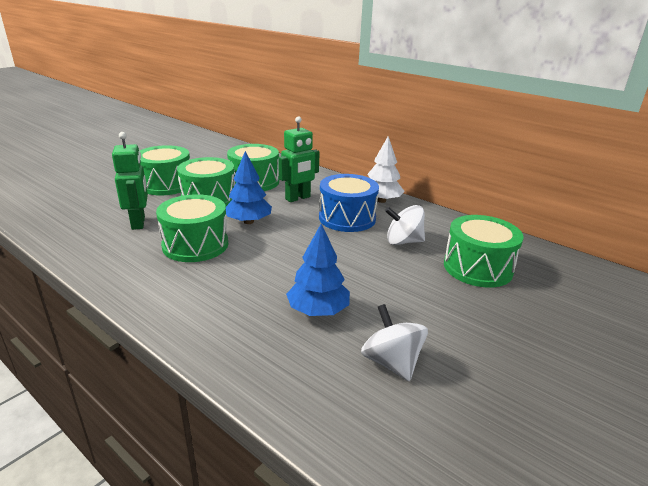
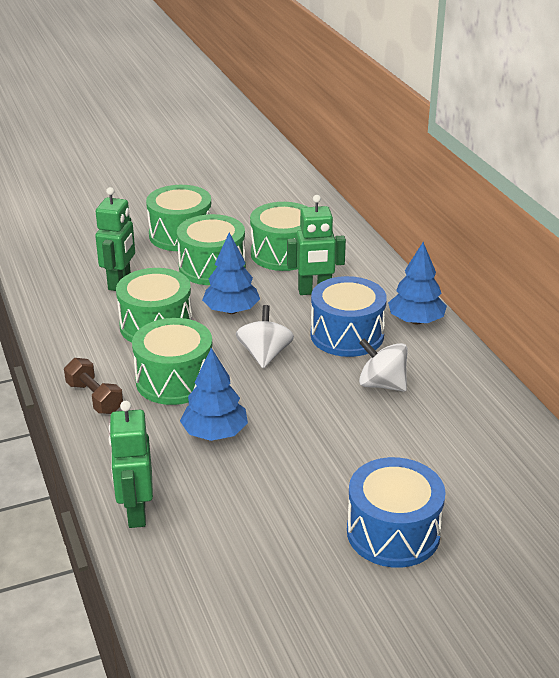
camera: 30 degrees right, 5 degrees up
(183, 314) = (94, 398): none -> brown dumbbell
(312, 409) = (136, 513): none -> green robot
(381, 200) = (416, 321): white tree -> blue tree
(391, 362) = (236, 502): white spinning top -> white spinning top (264, 355)
(477, 268) = (434, 441): green drum -> green drum (175, 380)
(530, 341) = (393, 532): none -> blue drum

